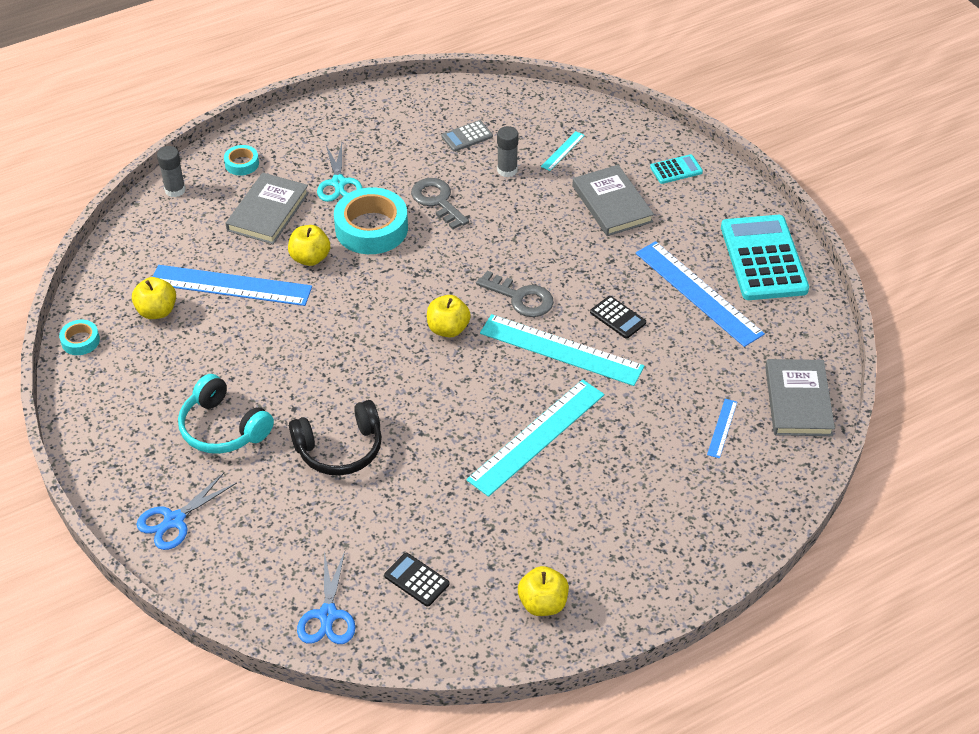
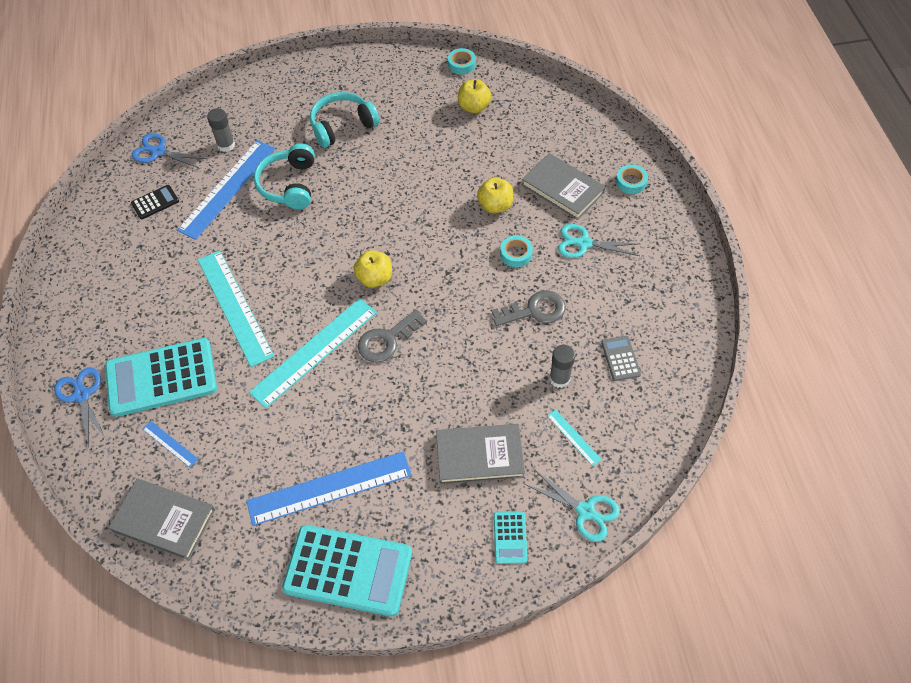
camera: 110 degrees right, 10 degrees up
(174, 520) = (277, 91): blue scissors -> blue scissors (81, 395)
(175, 190) = (610, 135): grey glue stick -> grey glue stick (226, 145)
(231, 285) = (484, 152): blue ruler -> blue ruler (227, 188)
(340, 449) = (289, 185): black headphones -> turquoise headphones
(371, 228) = (516, 254): turquoise tape -> turquoise tape, size x0.49
(542, 603) = (92, 267): yellow apple -> none
(617, 318) = (330, 408): black calculator -> none
(627, 132) = (585, 511): none -> turquoise scissors
(654, 467) = (161, 377): none -> turquoise calculator

